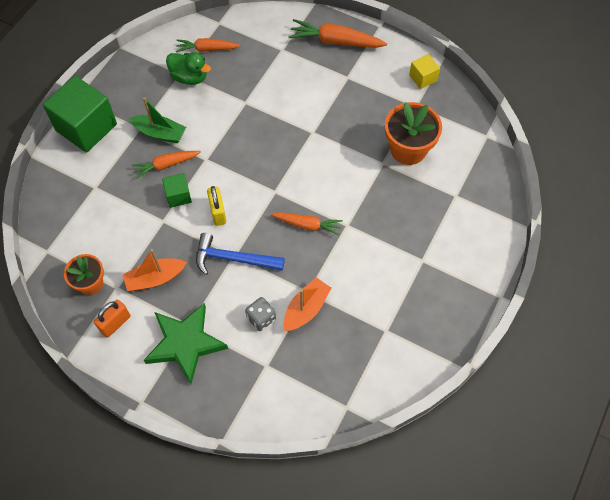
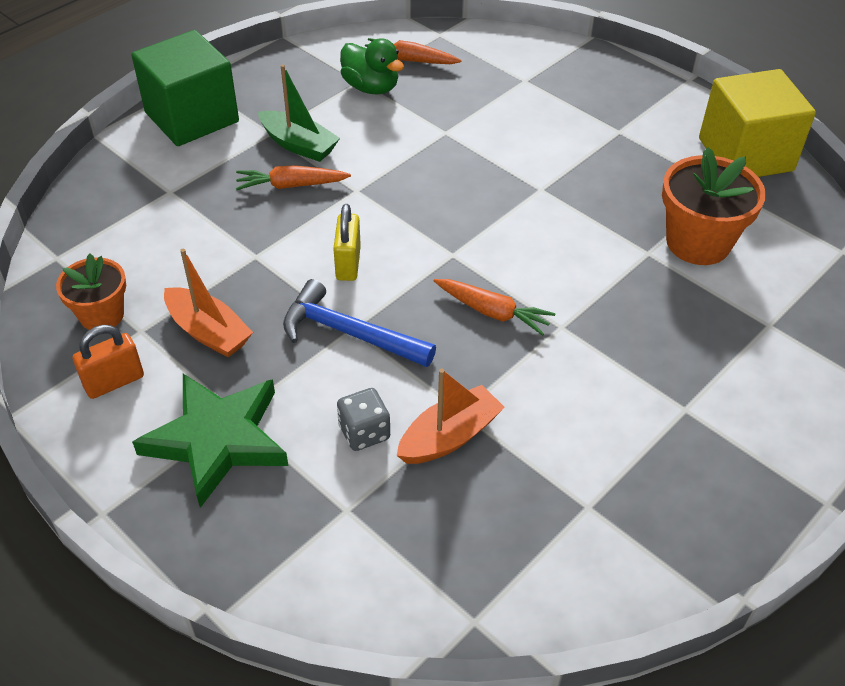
camera: 15 degrees right, 15 degrees down
(155, 278) = (208, 332): orange boat -> orange boat turned 135 degrees counterclockwise
(178, 196) = (293, 228): green cube -> none
(335, 41) = (613, 85): orange carrot -> none
(423, 78) = (745, 154): yellow cube -> yellow cube, size x2.07

